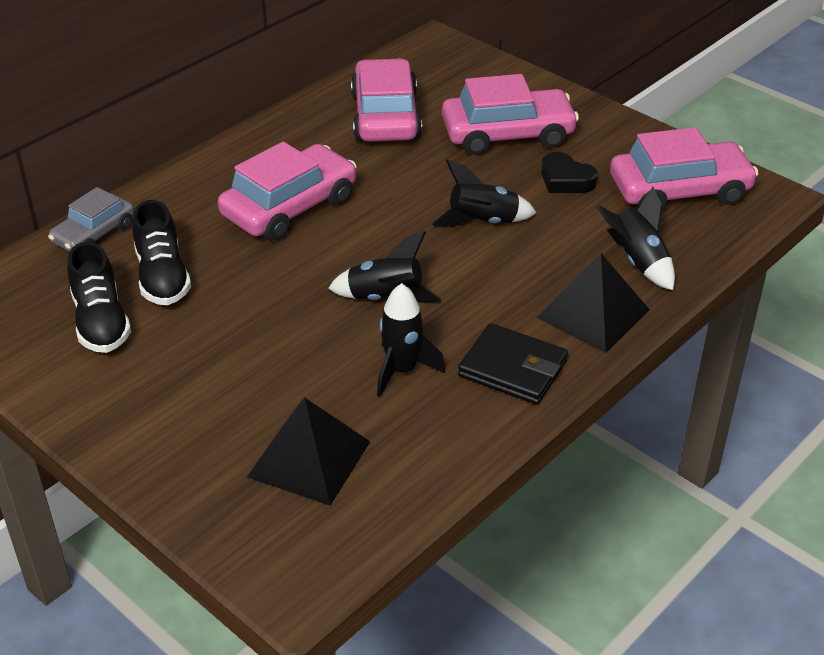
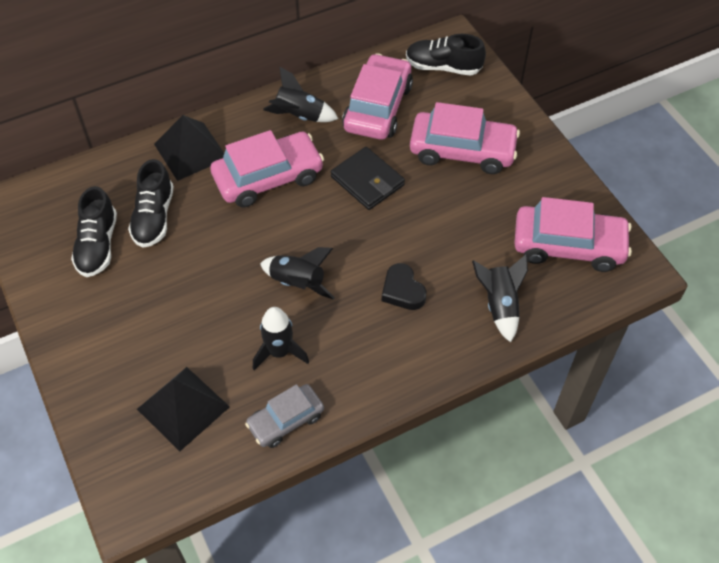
camera: 20 degrees right, 15 degrees up
(94, 234) = (124, 164): grey car -> grey car (286, 420)
(440, 67) = (443, 67): none -> black shoe
(483, 222) = (401, 233): black rocket -> black rocket (300, 116)
(512, 369) = (357, 376): black wallet -> black wallet (367, 181)
(565, 180) = (485, 209): black heart -> black heart (402, 291)
(593, 313) = (441, 344): black pyramid -> black pyramid (190, 151)

